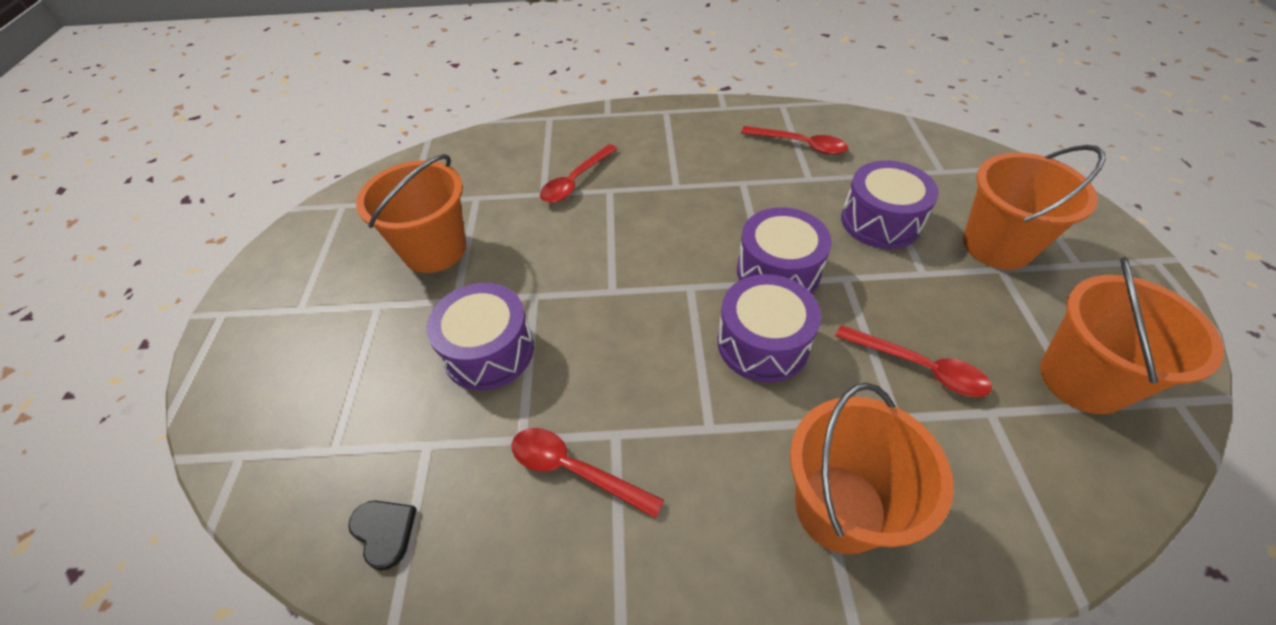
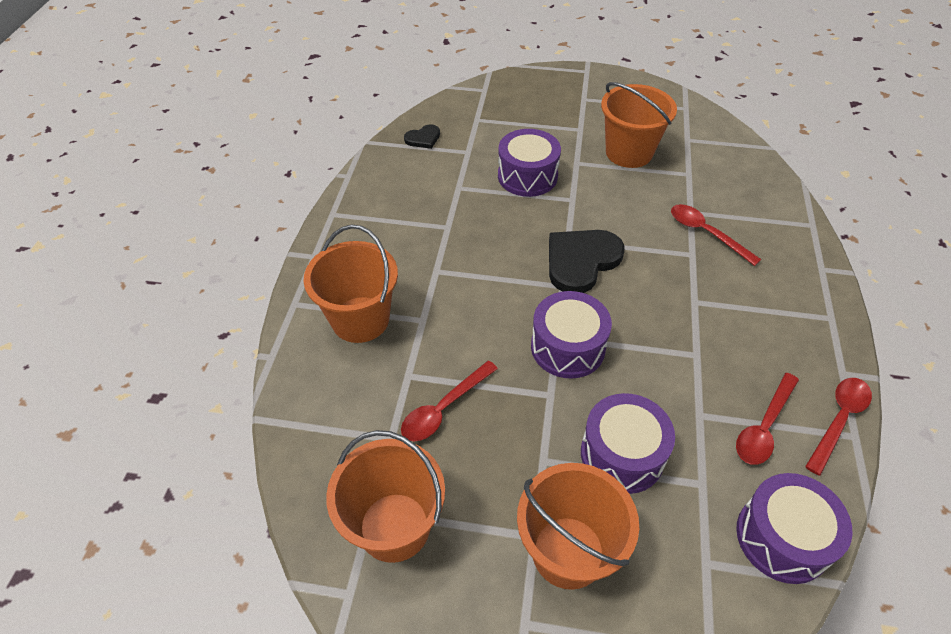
camera: 100 degrees right, 0 degrees up
(574, 470) = (430, 207): red spoon -> red spoon (838, 420)
(645, 274) = (581, 261): none -> black heart
(763, 343) = (495, 316): purple drum -> purple drum (782, 538)

